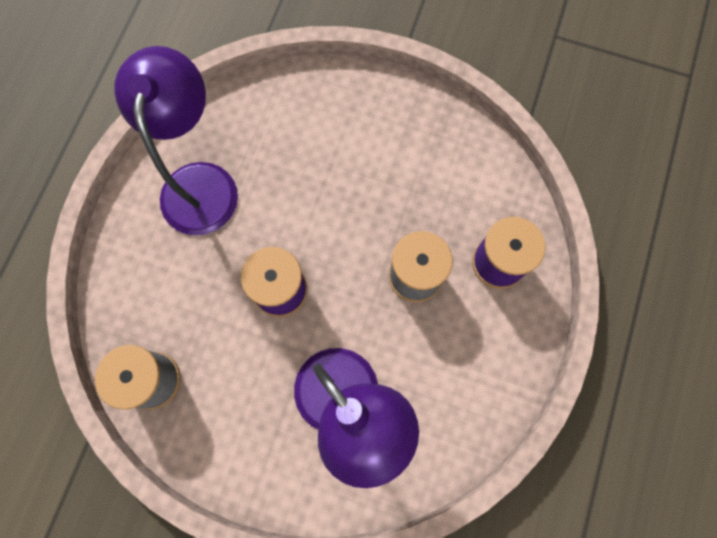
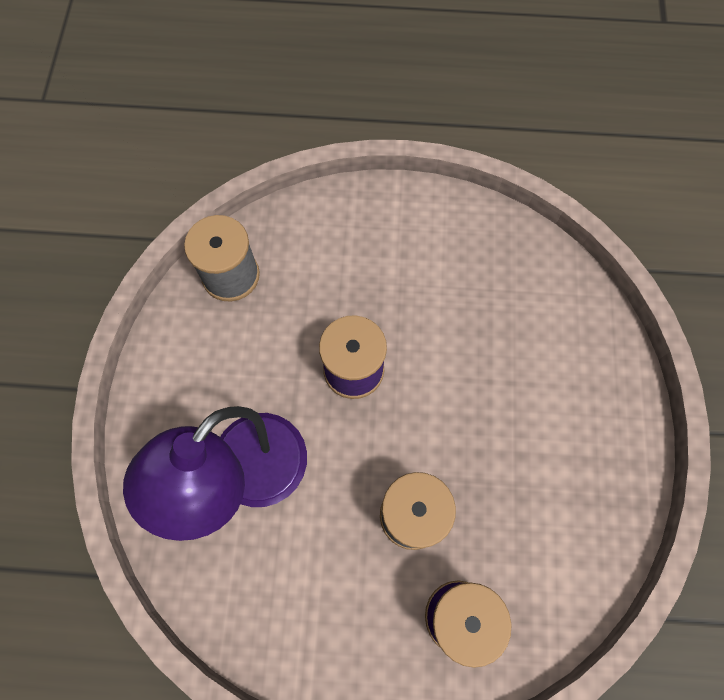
camera: 75 degrees right, 5 degrees down
(200, 182) = (447, 255): purple lamp -> none

